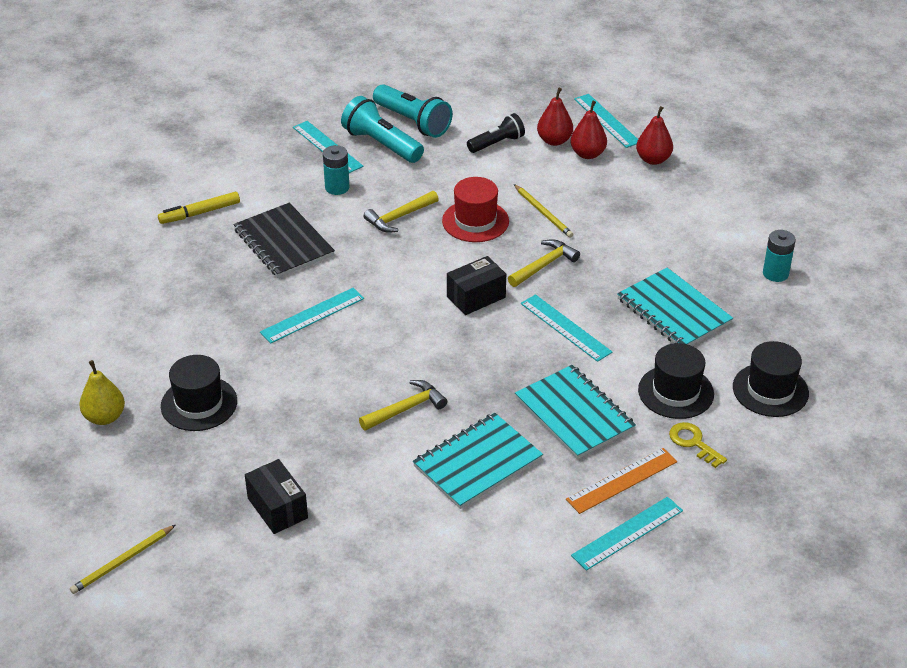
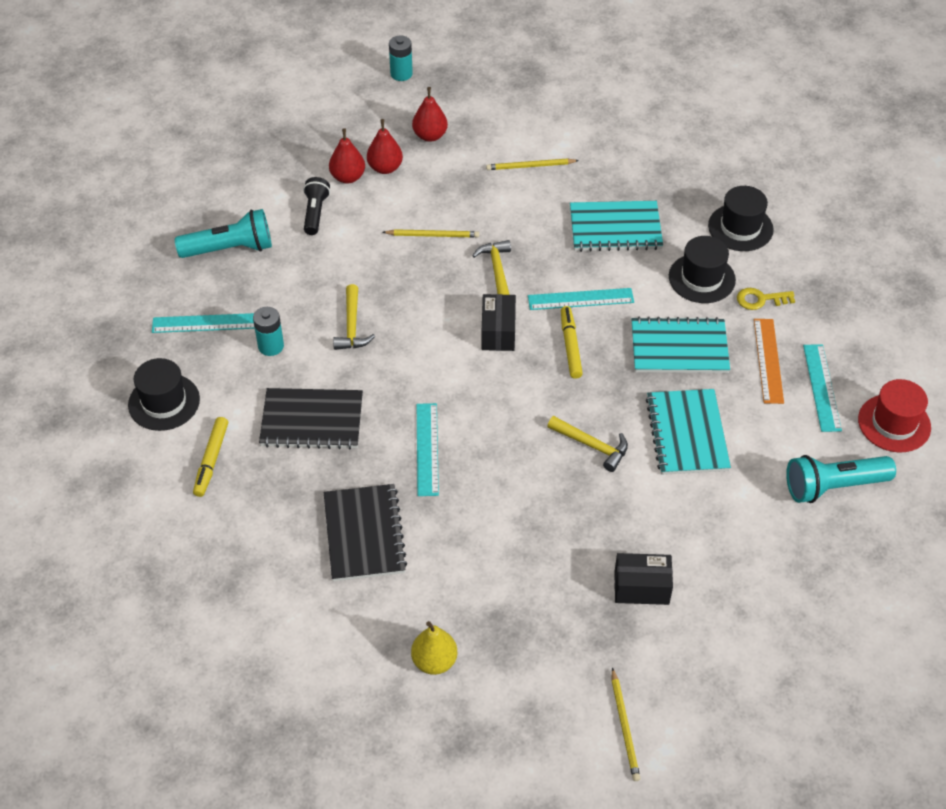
camera: 55 degrees left, 10 degrees up
(197, 322) = (364, 534): none -> black notebook
(199, 404) = (473, 583): black hat -> black hat (164, 402)
(381, 144) = (240, 285): turquoise flashlight -> turquoise flashlight (833, 486)
(406, 408) = (592, 446): yellow hammer -> yellow hammer turned 120 degrees clockwise
(475, 221) = (403, 281): red hat -> red hat (894, 423)
(505, 345) = (570, 346): none -> yellow marker
(606, 120) = (354, 132): turquoise ruler -> none
(687, 229) = (530, 166): none -> yellow pencil
(775, 273) = (623, 150): turquoise battery -> turquoise battery (401, 74)

